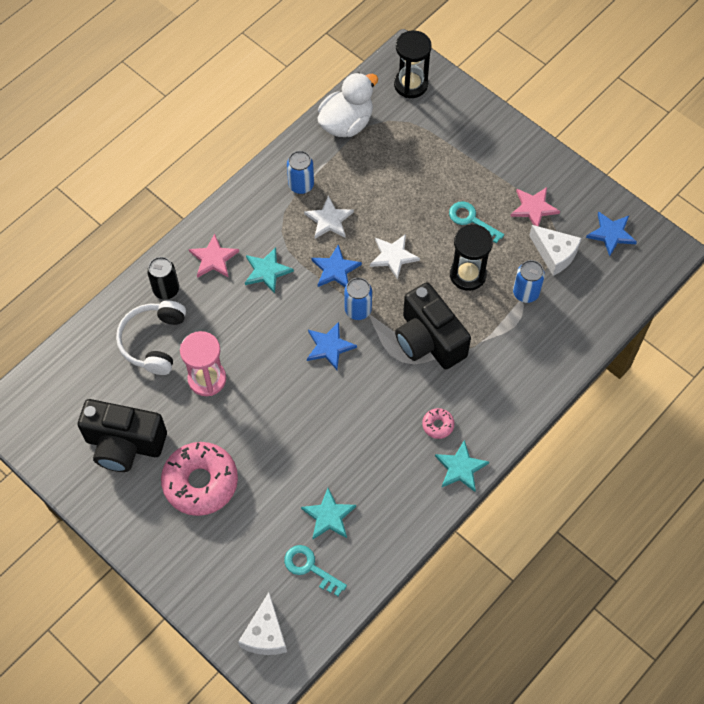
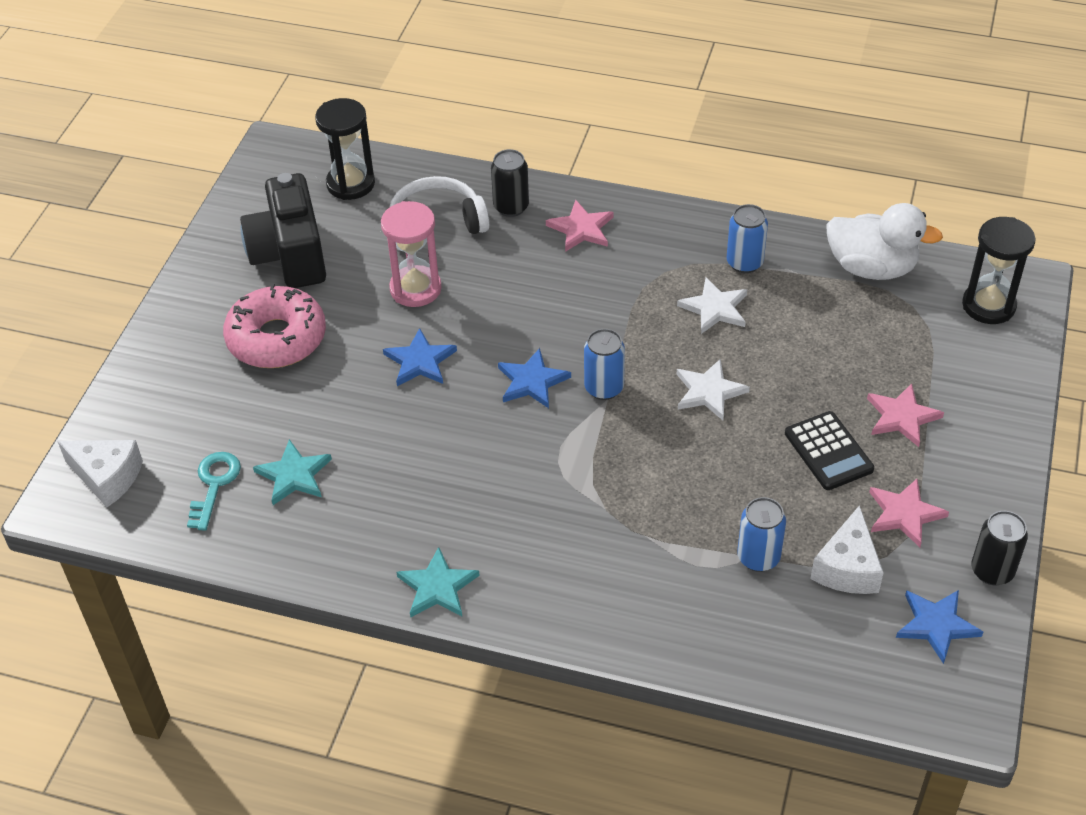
camera: 65 degrees right, 15 degrees down
(265, 634) = (107, 477): white cheese -> white cheese turned 135 degrees counterclockwise
(267, 271) = (598, 281): turquoise star -> none
(335, 269) = (647, 343): blue star -> blue star (420, 361)
(429, 340) = (609, 477): black camera -> none
(438, 425) = (487, 537): pink donut -> none
(467, 172) = (901, 417): none -> pink star
(467, 274) = (739, 480): black hourglass -> black hourglass (350, 184)
(471, 220) = (828, 451): turquoise key -> black calculator
(591, 190) = (992, 571): none -> black can

